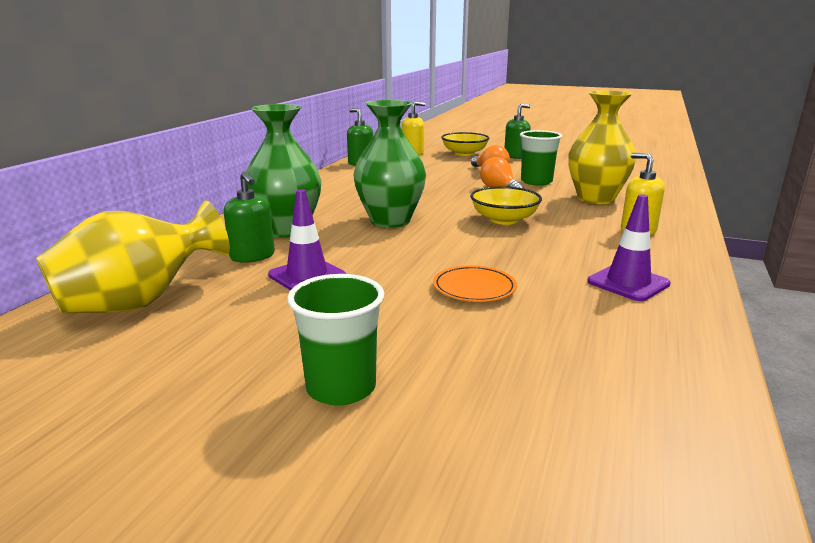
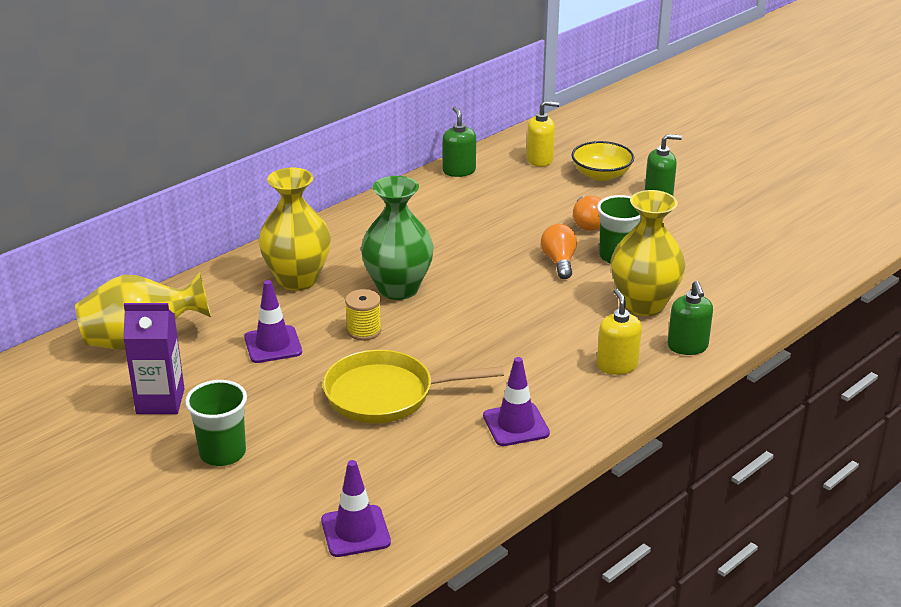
camera: 25 degrees right, 10 degrees up
(204, 353) = (160, 401): none -> purple carton
(252, 256) = (247, 309): green soap dispenser -> green soap dispenser (687, 346)
(287, 230) = (297, 280): green vase -> yellow vase
(391, 249) = (364, 331): none -> yellow spool
(474, 288) = (386, 394): orange plate -> yellow pan
(504, 220) = (506, 315): yellow bowl -> none
(624, 430) = (355, 531): none -> purple traffic cone

